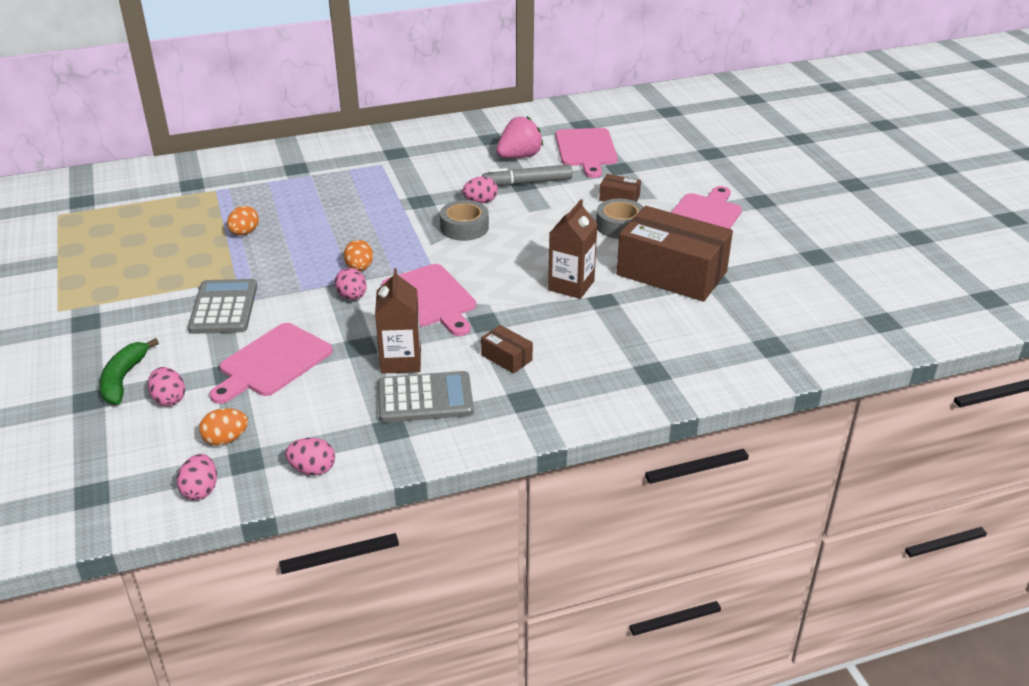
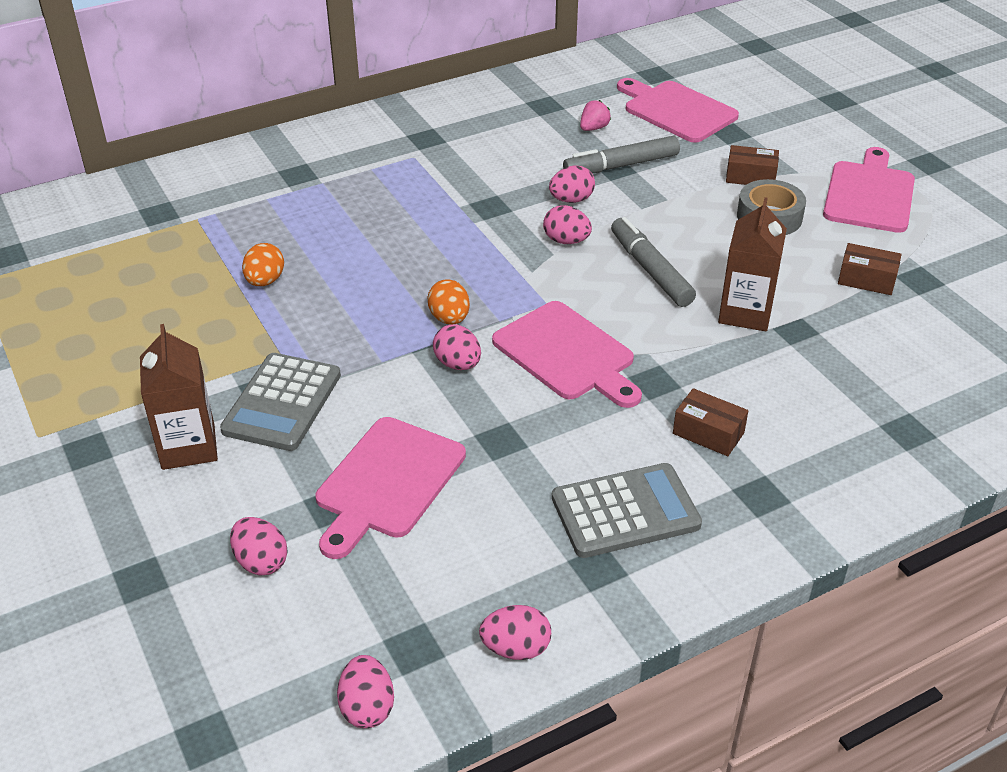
camera: 10 degrees left, 5 degrees up
(123, 379) = (180, 537): green banana -> none
(223, 308) = (282, 403): grey calculator -> grey calculator turned 150 degrees counterclockwise
(226, 439) = (371, 617): orange egg -> none
(401, 361) = (567, 456): brown carton -> brown carton (188, 446)
(464, 227) = (566, 241): grey tape -> pink egg
(515, 252) = (650, 270): none -> grey marker
(519, 156) = (593, 128): pink strawberry -> pink strawberry, size x0.52
(586, 150) = (676, 110): pink cutting board -> pink cutting board turned 150 degrees clockwise
(671, 273) = (866, 280): brown box -> brown box, size x0.42

